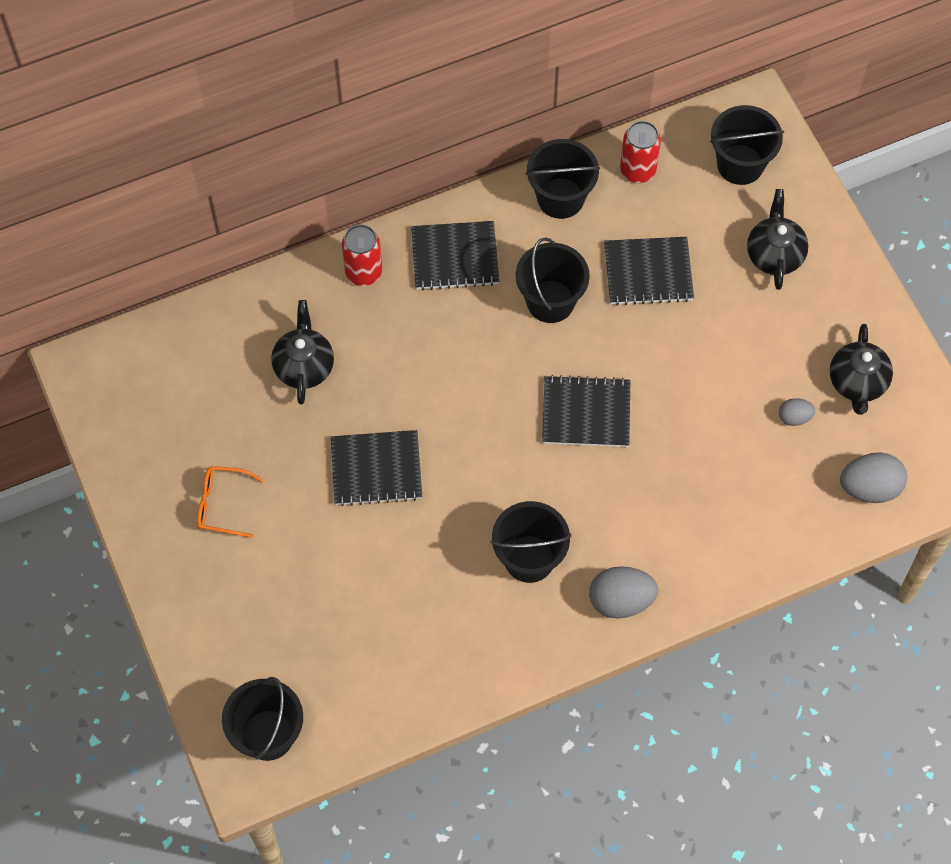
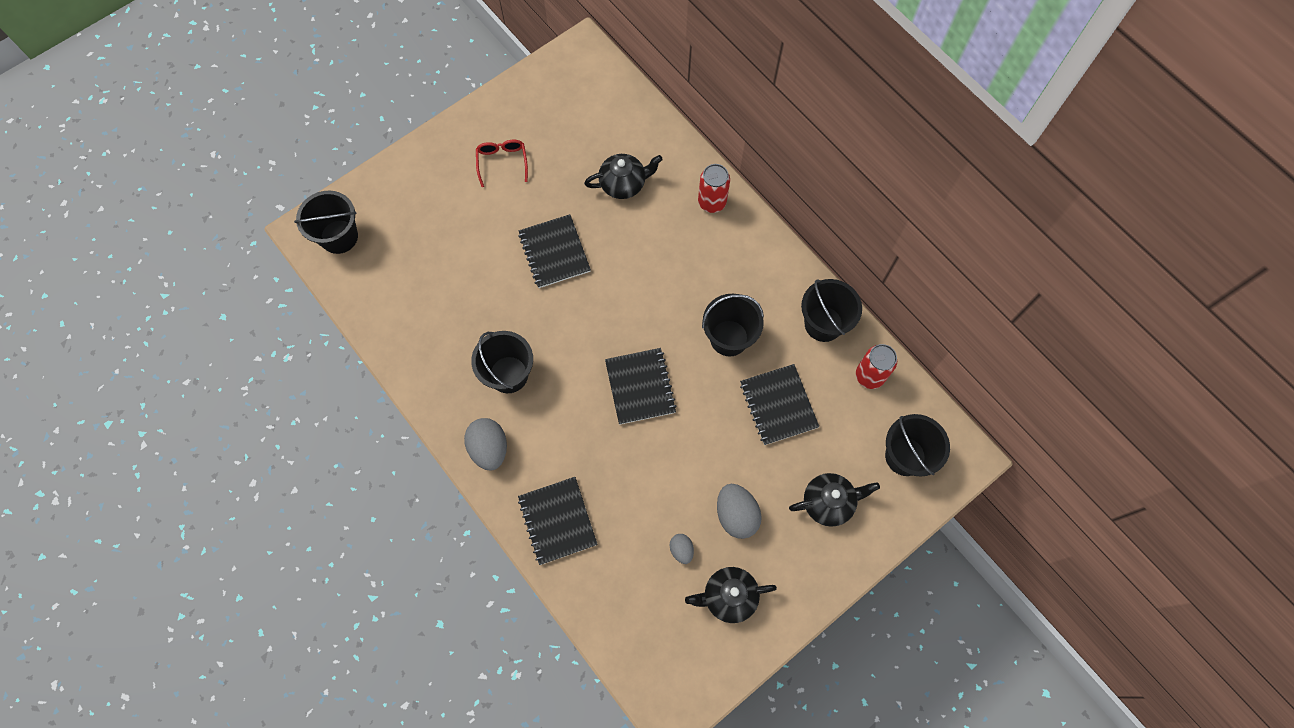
camera: 75 degrees right, 5 degrees up
(222, 504) = (502, 162): orange glasses -> red glasses
(455, 257) = (745, 261): black notebook -> black notebook (557, 521)
(869, 488) = (634, 626): grey egg -> grey egg (736, 515)

